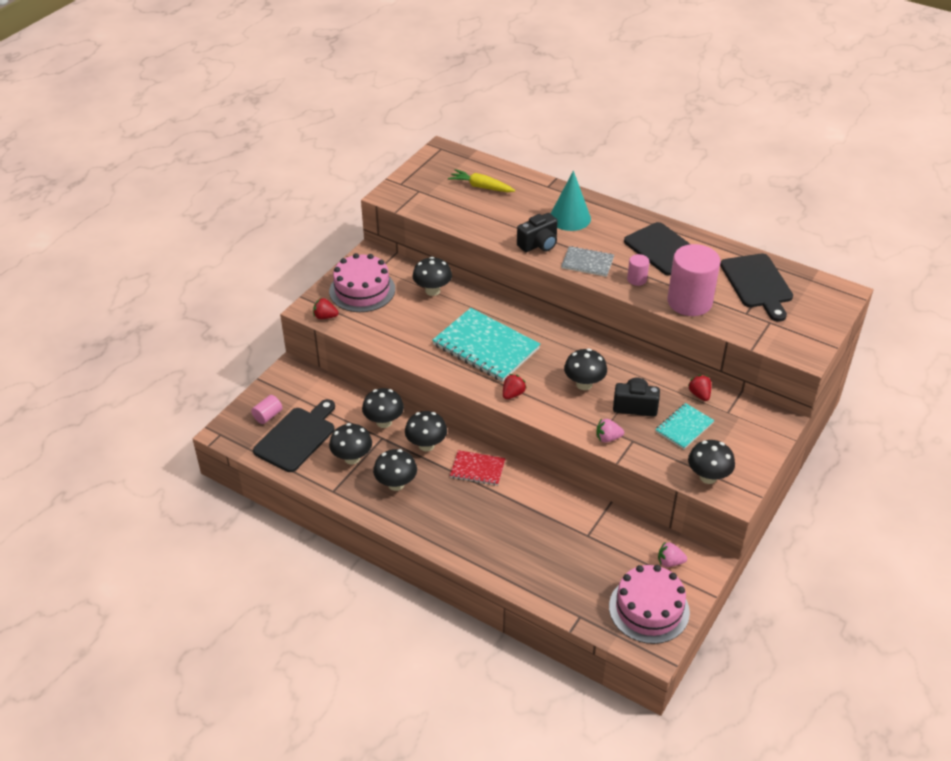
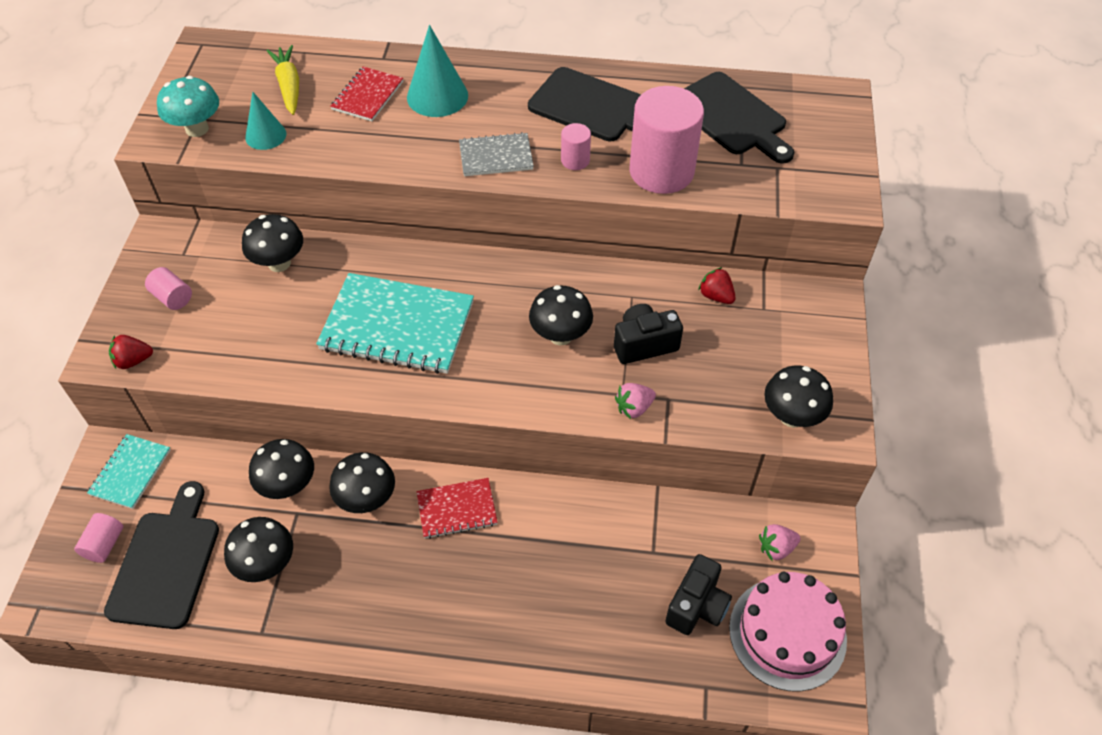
camera: 25 degrees left, 10 degrees up
(362, 290) = (172, 297): pink cake -> pink cylinder
(396, 484) = (351, 582): black mushroom -> none
(415, 196) = (197, 129): none -> turquoise mushroom
(453, 211) = (265, 135): none -> turquoise cone
(481, 187) = (289, 86): yellow carrot -> yellow carrot turned 75 degrees clockwise
(513, 394) = (471, 387): red strawberry -> none
(526, 205) = (367, 96): none -> red notebook
(539, 244) = (414, 150): black camera -> black camera (697, 606)
(684, 427) = (722, 352): turquoise notebook -> turquoise notebook (130, 472)

